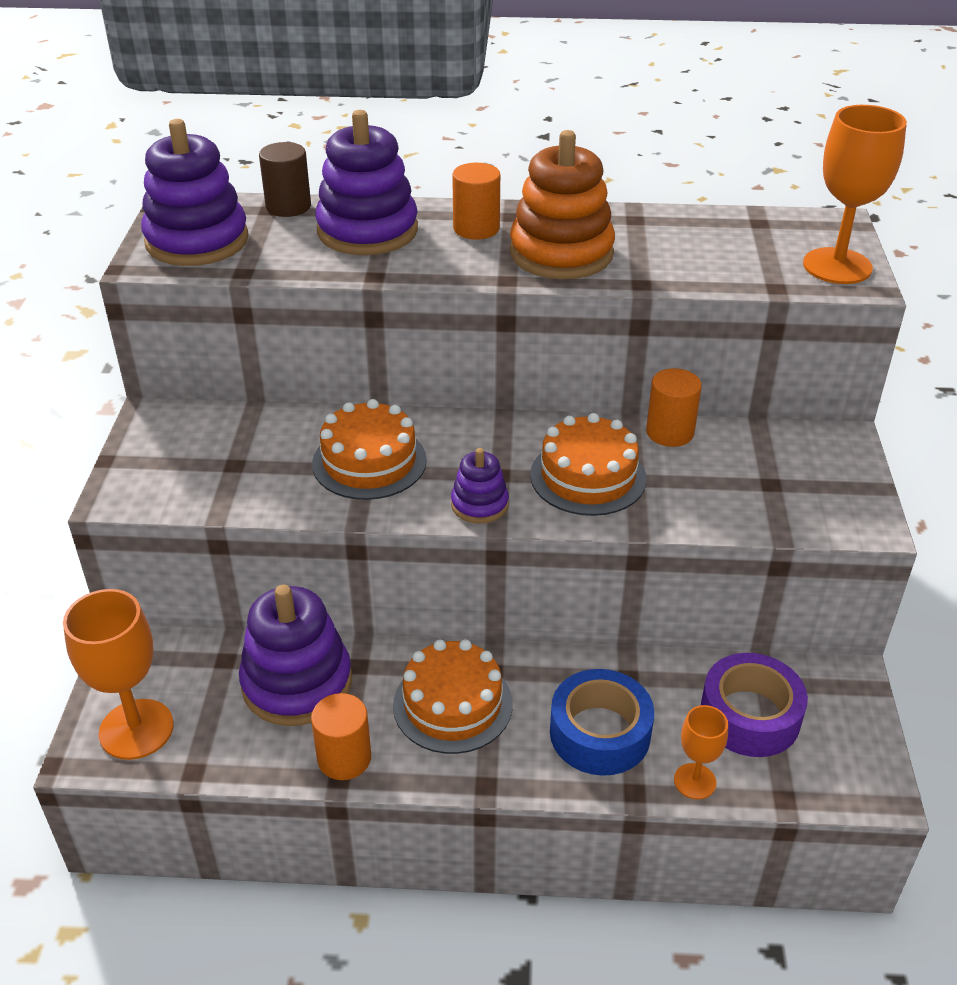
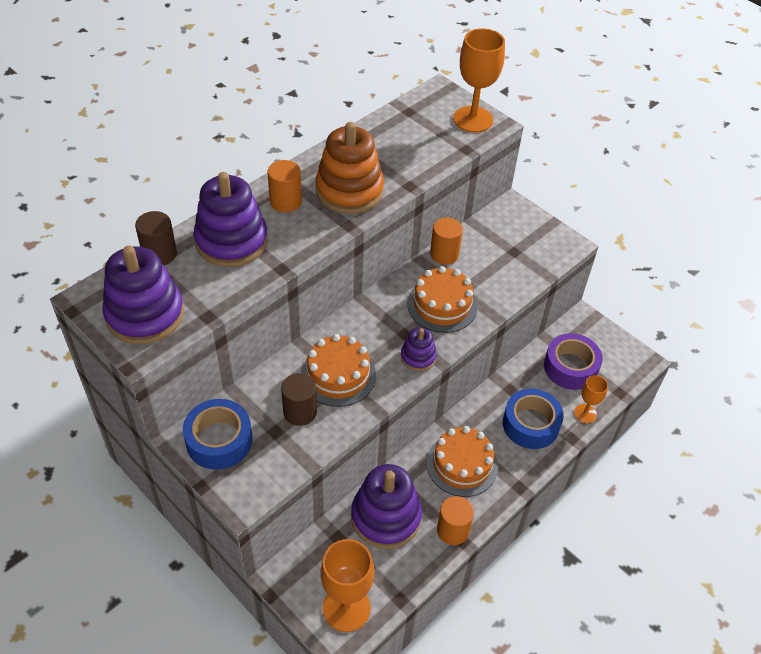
camera: 50 degrees left, 10 degrees up
(177, 436) = (219, 440): none -> blue tape
(282, 466) = (300, 412): none -> brown cylinder

